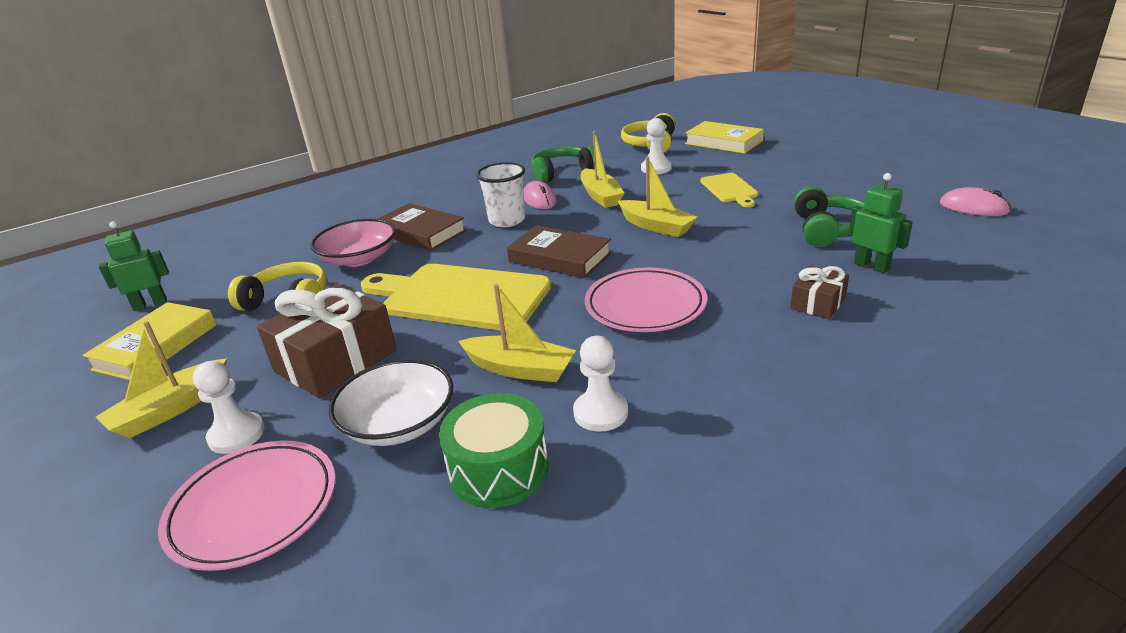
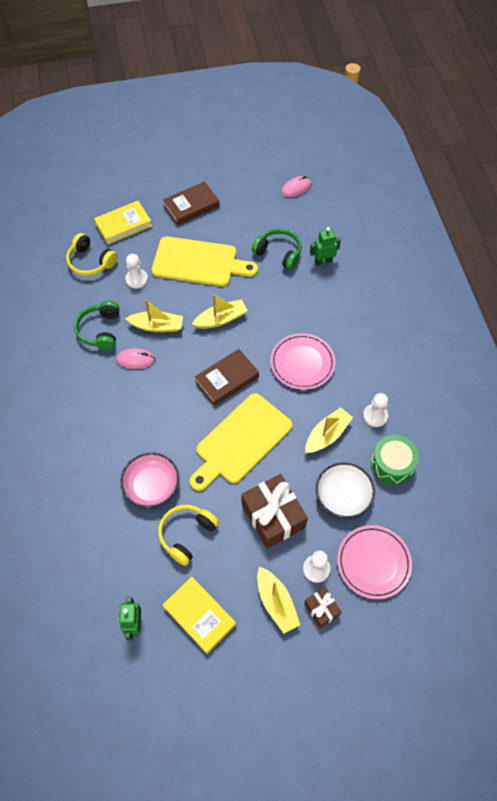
camera: 70 degrees left, 30 degrees up
(420, 232) = (136, 441): brown book -> brown book (191, 206)
(507, 220) = (155, 388): white cup -> none
(730, 189) = (199, 262): yellow cutting board -> yellow cutting board, size x1.95
(818, 303) = (341, 299): brown gift -> brown gift (321, 609)

